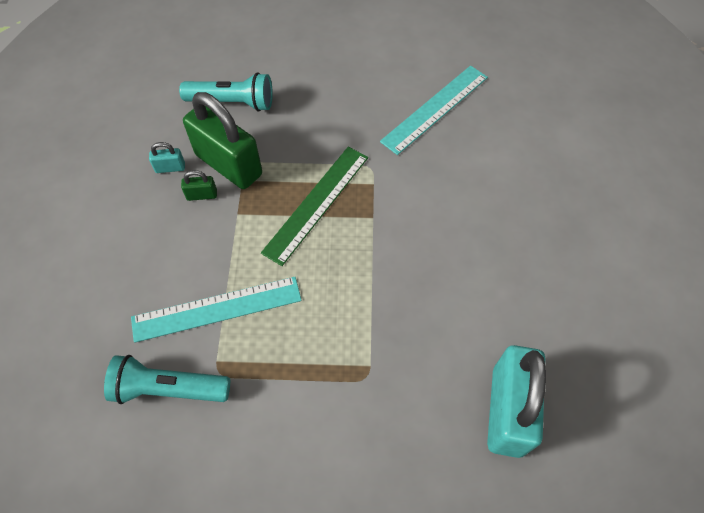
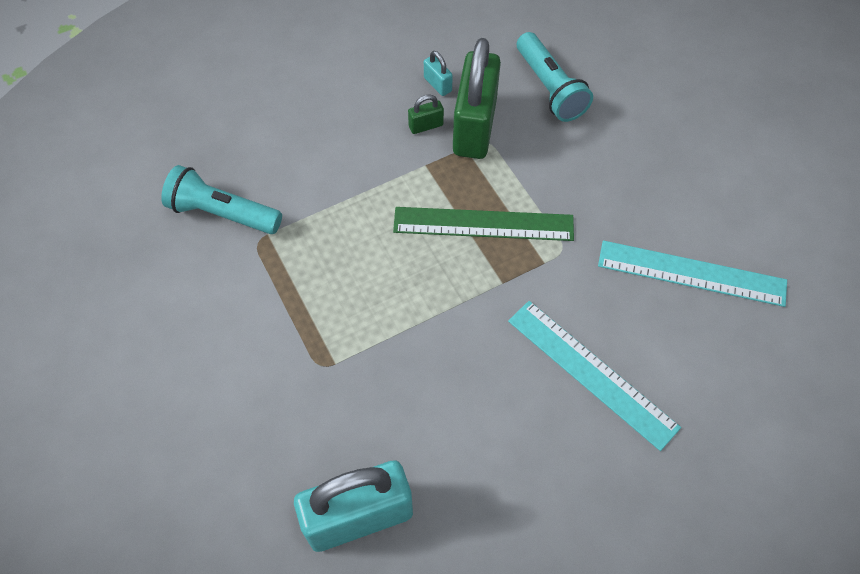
camera: 60 degrees right, 0 degrees up
(169, 388) = (223, 213): turquoise flashlight -> turquoise flashlight turned 45 degrees counterclockwise
(202, 195) = (426, 126): green padlock -> green padlock turned 75 degrees counterclockwise
(217, 309) = (317, 205): turquoise ruler -> turquoise ruler (591, 373)

